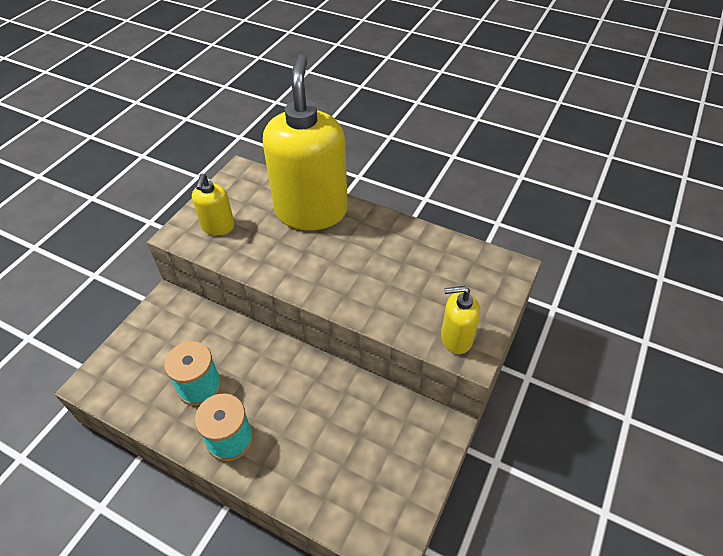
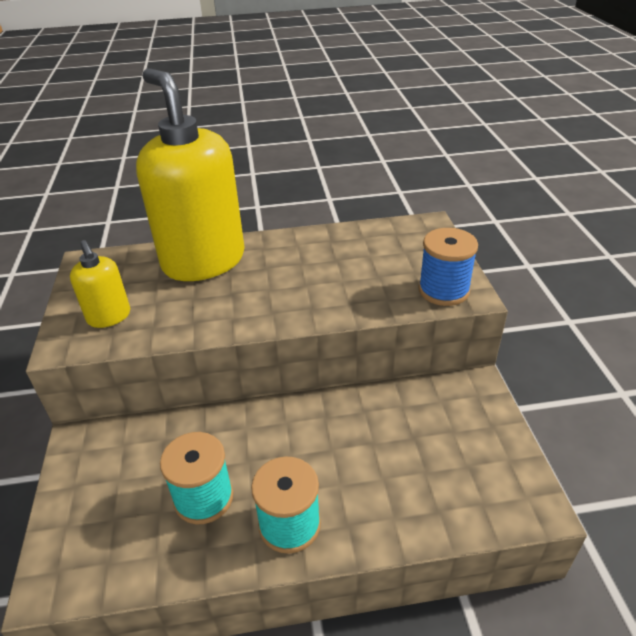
camera: 35 degrees left, 10 degrees down
(456, 338) = (443, 290): yellow soap dispenser -> blue spool

